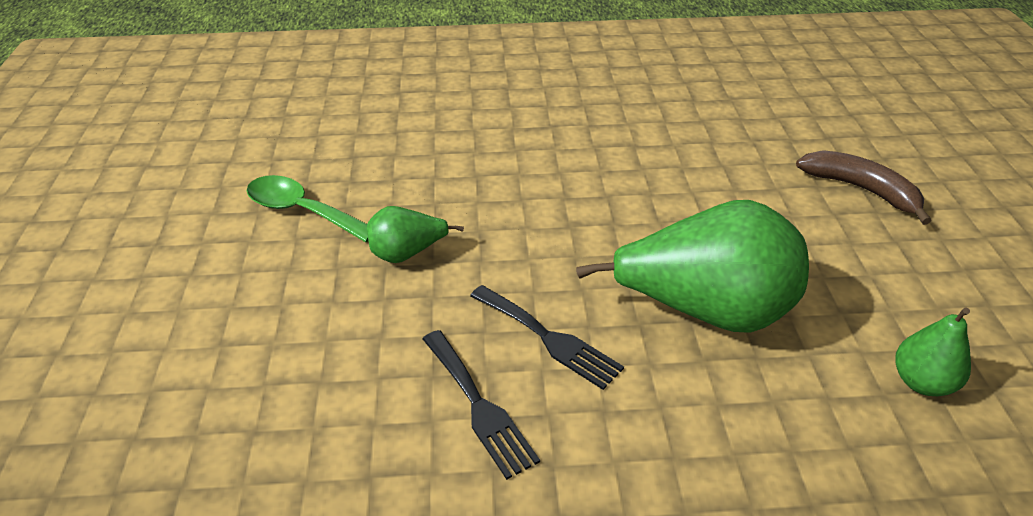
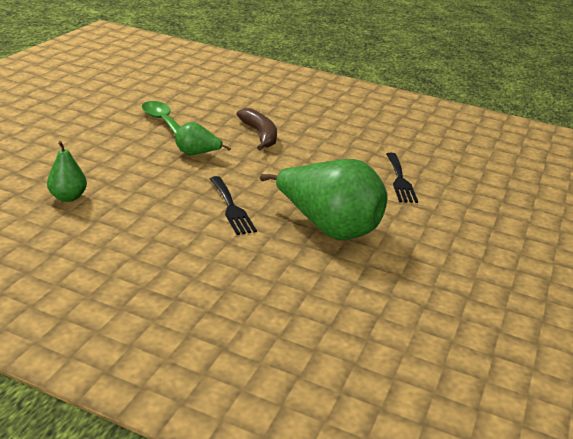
camera: 25 degrees right, 10 degrees down
(479, 406) = (169, 217): black fork -> black fork (400, 180)
(861, 189) = (495, 216): brown banana -> brown banana (260, 135)
(921, 382) = (419, 299): green pear -> green pear (68, 197)

